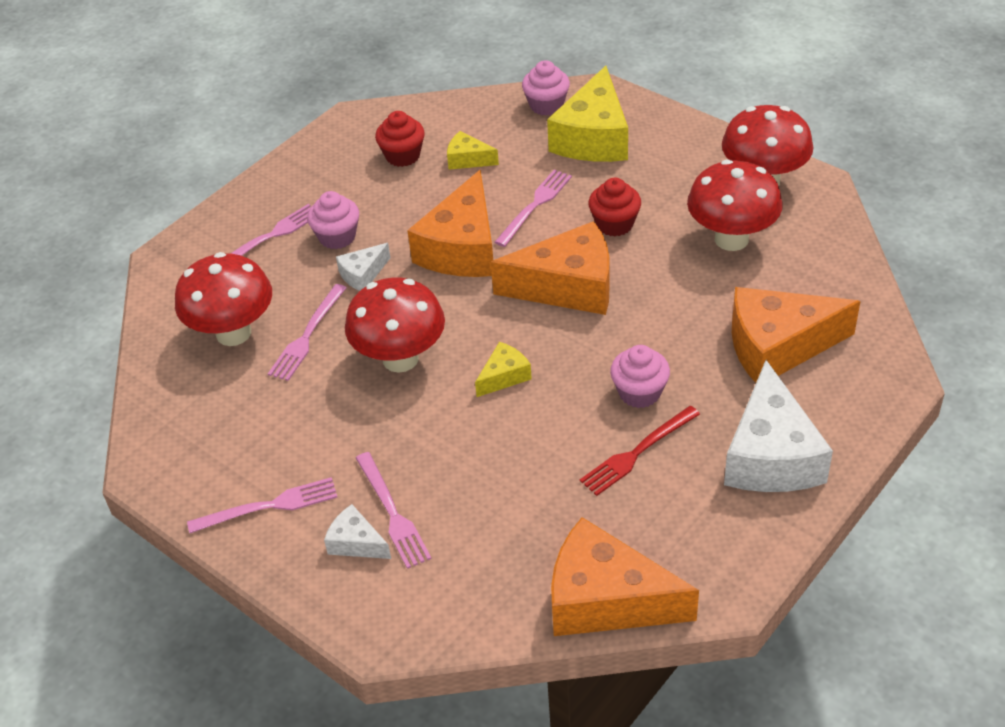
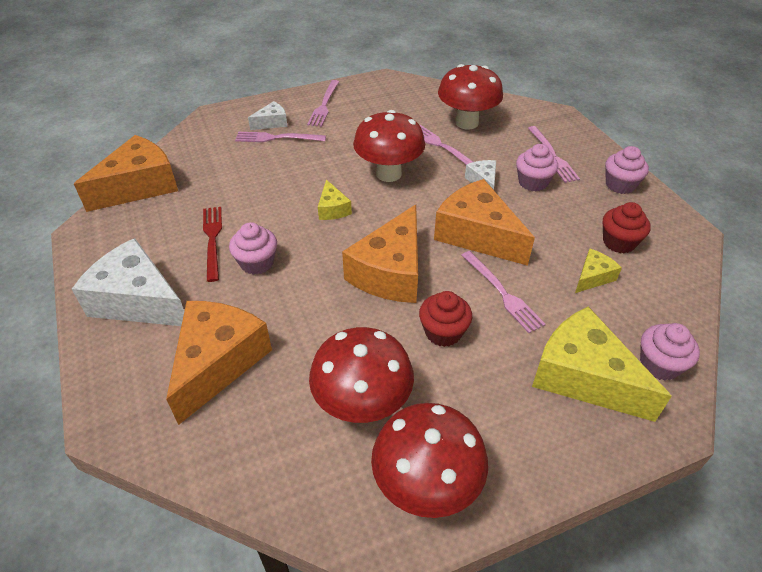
camera: 115 degrees right, 0 degrees up
(299, 175) = (620, 185): none -> pink cupcake

